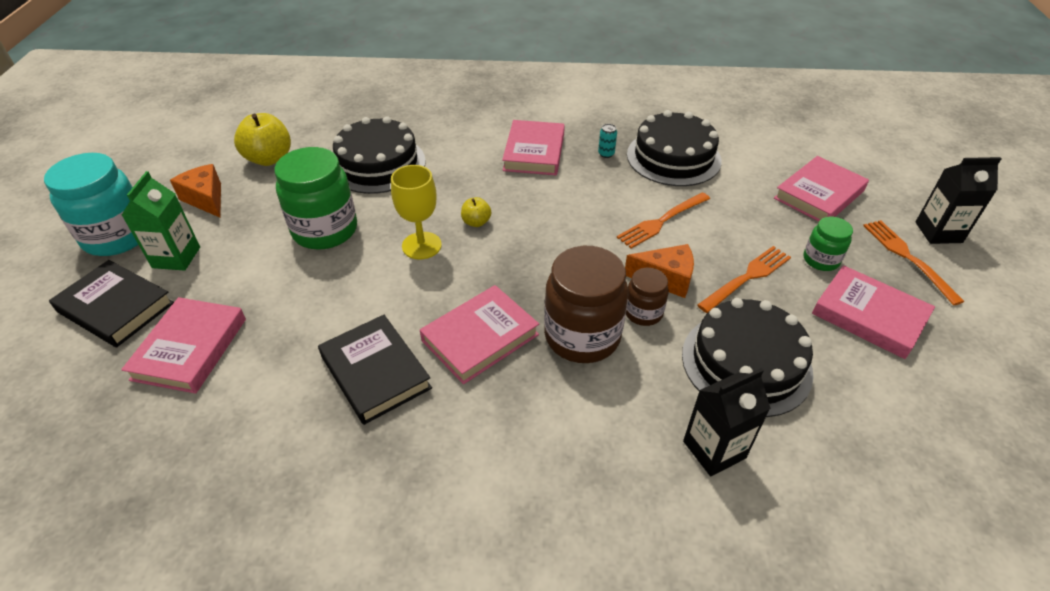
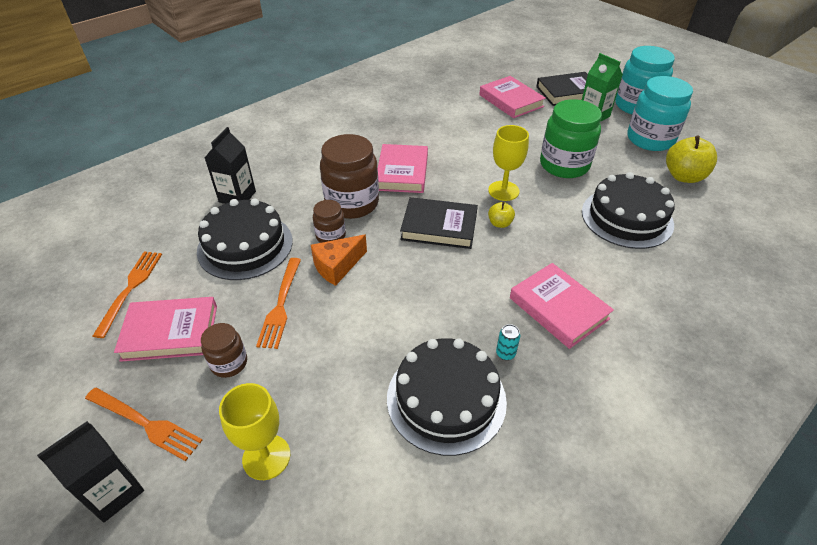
camera: 135 degrees right, 0 degrees up
(206, 199) = (650, 139): orange cheese -> turquoise jar
(375, 372) = (426, 136): black book -> black book (439, 227)
(661, 221) = (383, 312): orange fork -> orange fork (130, 288)
(819, 194) = (266, 457): pink book -> yellow goblet
(821, 260) = (229, 363): green jar -> brown jar

